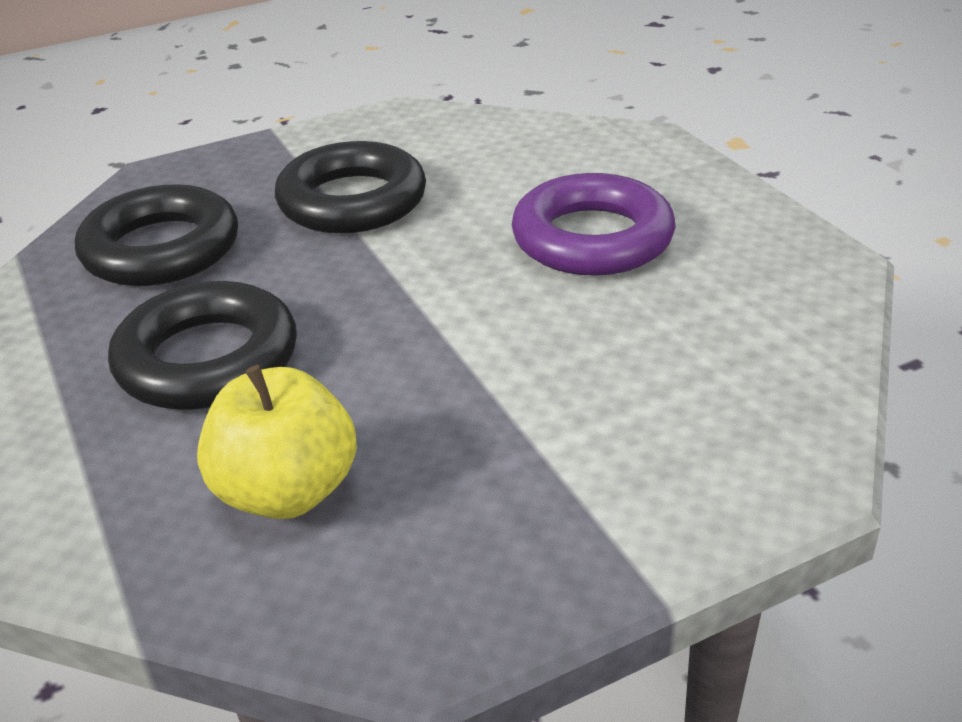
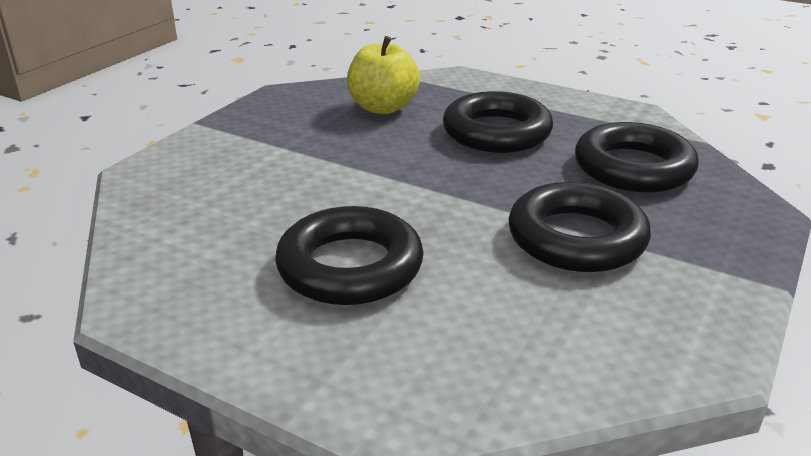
camera: 145 degrees right, 5 degrees down
(592, 238) = (350, 266): purple ring -> black ring

